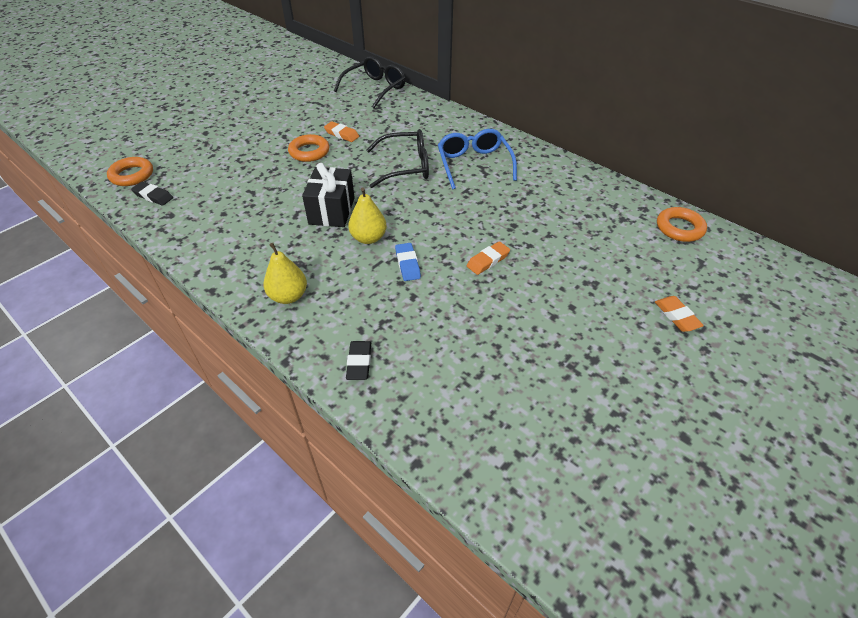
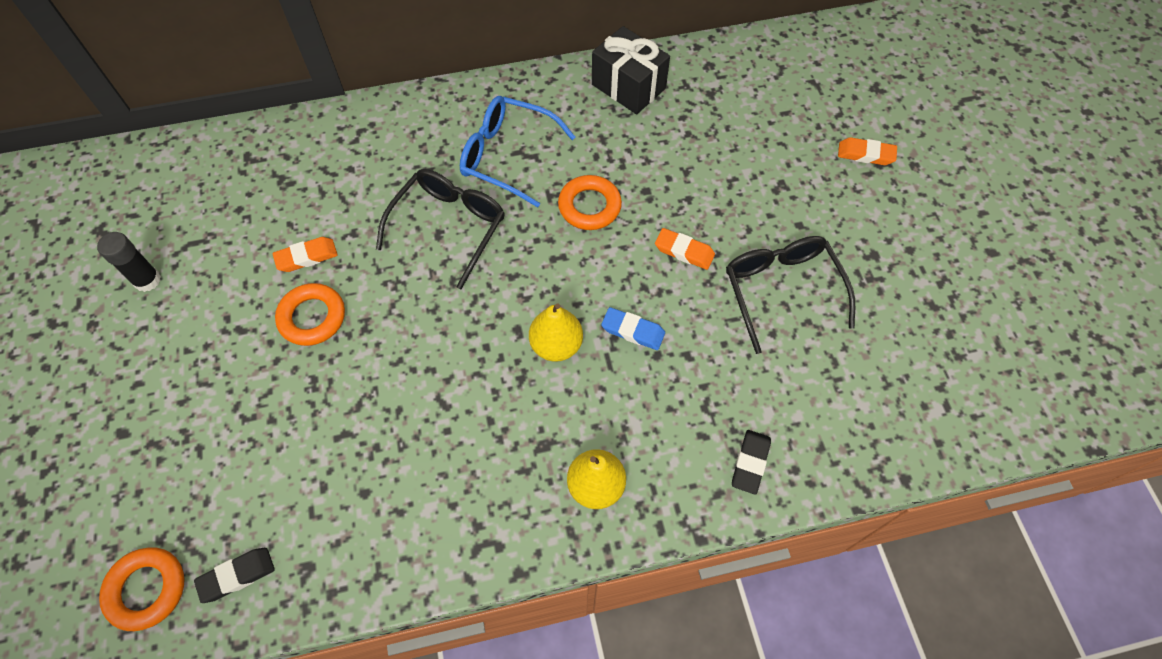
camera: 55 degrees left, 15 degrees up
(287, 102) = (147, 280): none -> black glue stick
(332, 211) = (470, 357): black gift -> black gift (628, 86)
(359, 362) = (750, 463): black eraser -> black eraser turned 75 degrees clockwise
(375, 88) = (228, 155): black glasses -> black glasses (781, 290)
(488, 261) = (684, 251): orange eraser -> orange eraser turned 60 degrees counterclockwise
(679, 228) = (758, 61): orange ring -> orange ring (589, 206)

